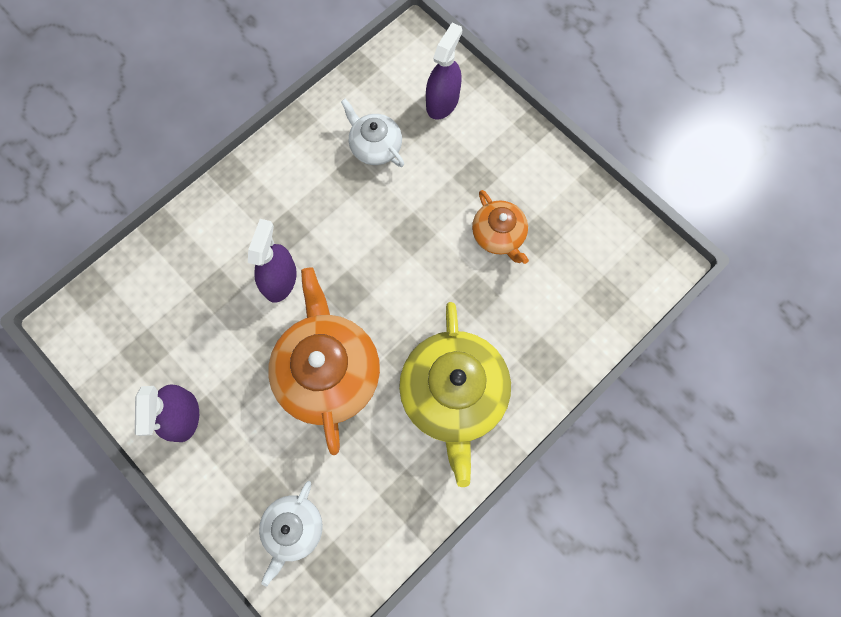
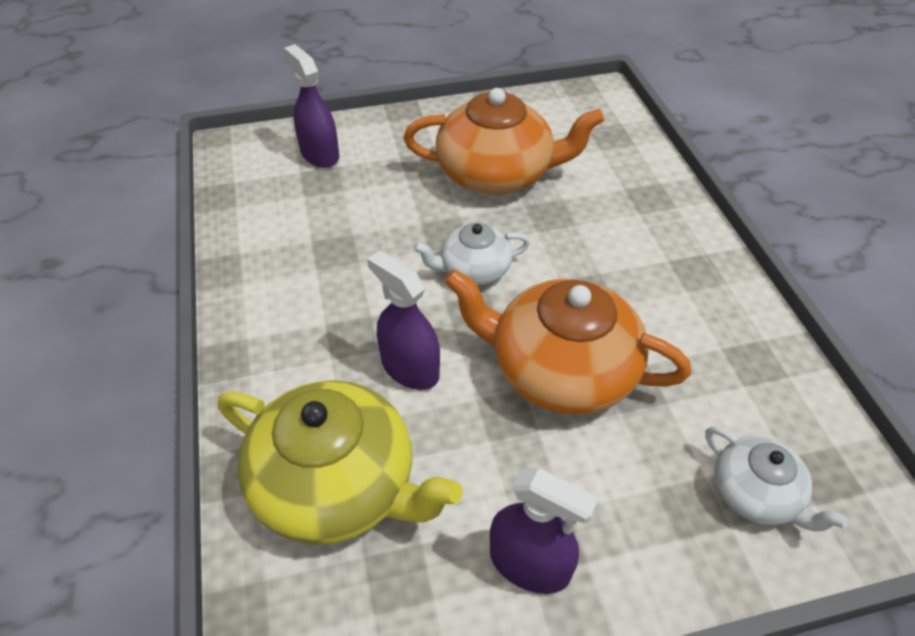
camera: 60 degrees left, 25 degrees down
(375, 146) = (319, 219): white teapot -> white teapot (473, 269)
(453, 394) = (651, 273): yellow teapot -> yellow teapot (337, 485)
(499, 235) = (496, 174): orange teapot -> orange teapot, size x1.83

